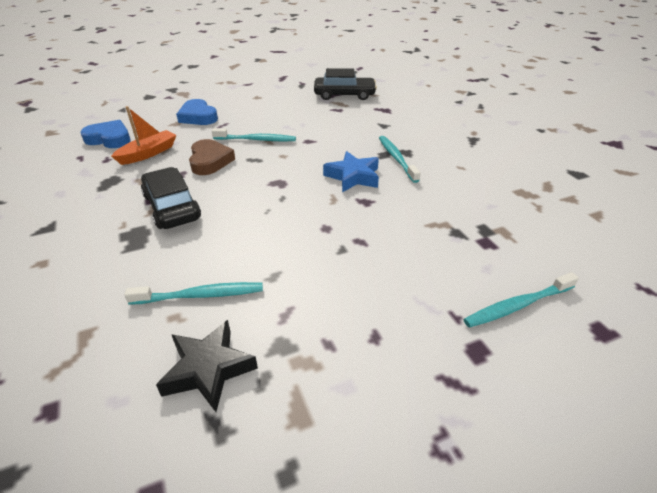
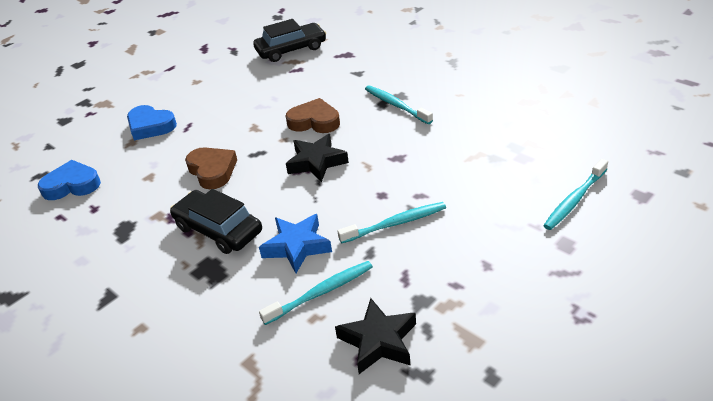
camera: 20 degrees left, 0 degrees up
(148, 153) = (136, 185): orange boat -> none
(256, 140) = (240, 131): turquoise toothbrush -> turquoise toothbrush (395, 224)
(293, 182) = (317, 162): none -> black star
(318, 150) = (314, 121): none -> brown heart
(353, 177) = (369, 138): blue star -> blue star (297, 247)

